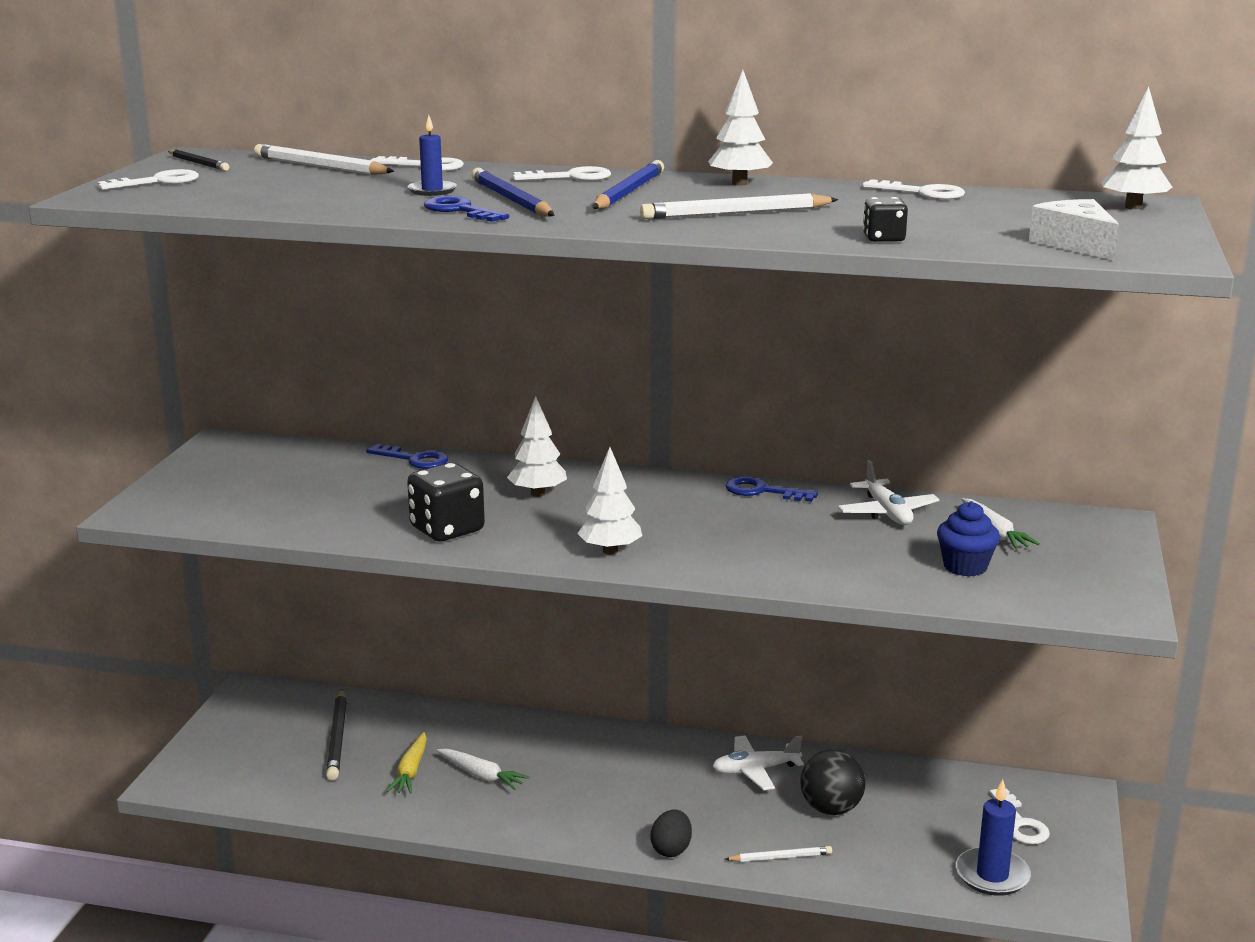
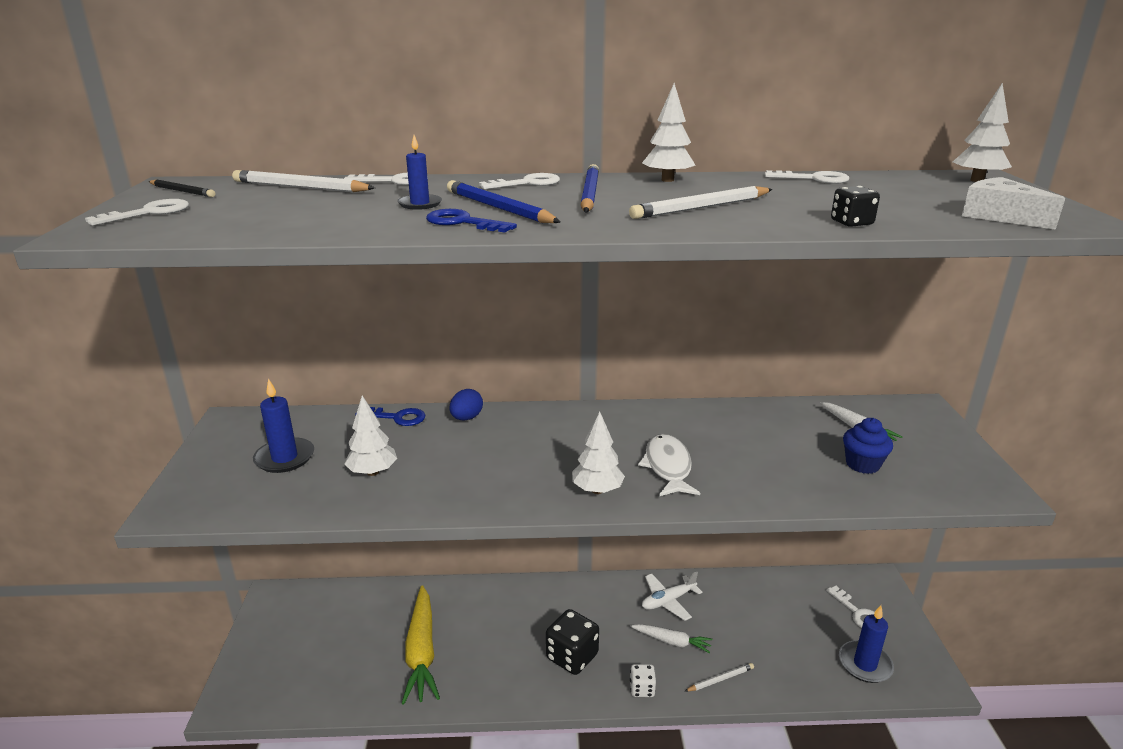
camera: 15 degrees left, 5 degrees up
(271, 482) = (284, 458): none -> blue candle
(337, 738) = (354, 630): black pencil -> none
(410, 771) = (421, 652): yellow carrot -> yellow carrot, size x1.80
(447, 529) = (455, 488): black dice -> black dice (572, 656)
(481, 775) = (477, 645): white carrot -> white carrot (672, 642)
(496, 469) = (466, 418): none -> blue egg
(537, 493) = (510, 438): white tree -> white tree (373, 472)
(671, 849) = (642, 689): black egg -> white dice
(711, 540) = (668, 467): none -> white fish
(762, 491) = (674, 412): blue key -> none
(831, 809) = (733, 626): black ball -> none
(887, 512) = (773, 420): white plane -> none

